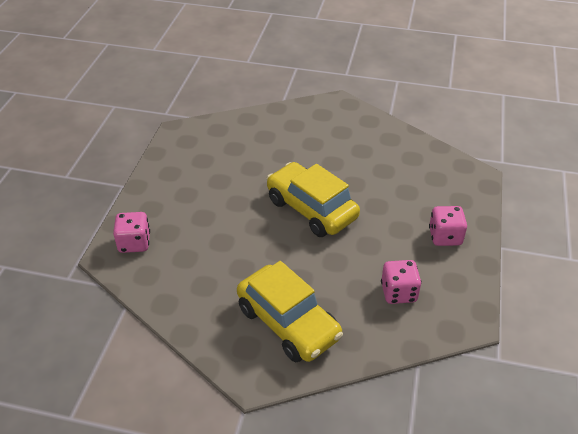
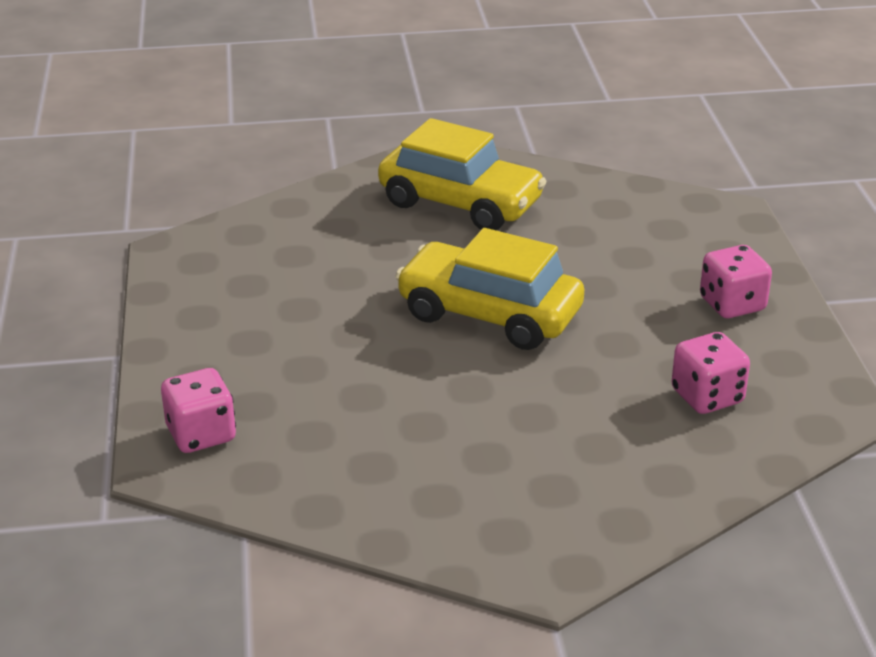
camera: 20 degrees left, 10 degrees down
(288, 323) = (554, 482): yellow car -> yellow car (460, 203)

